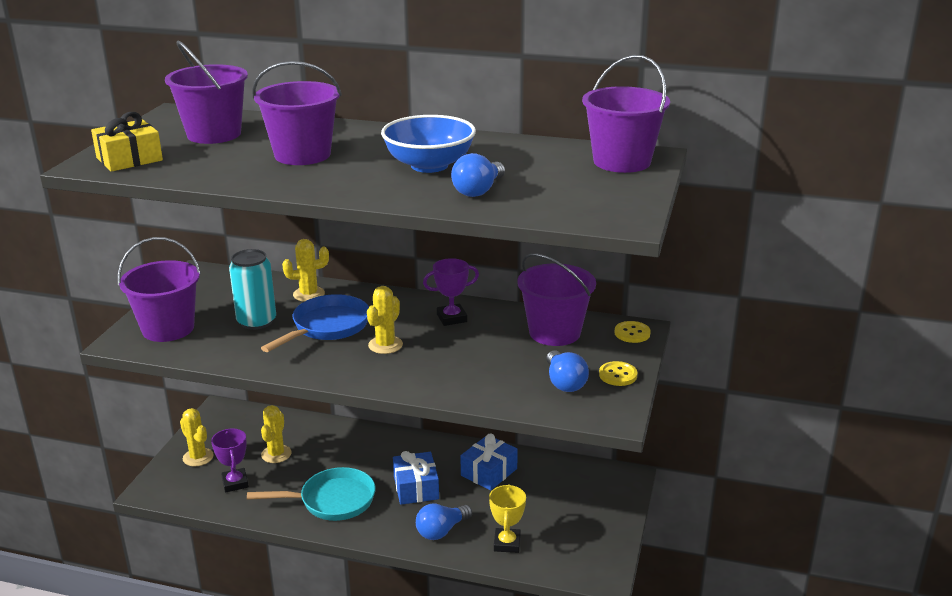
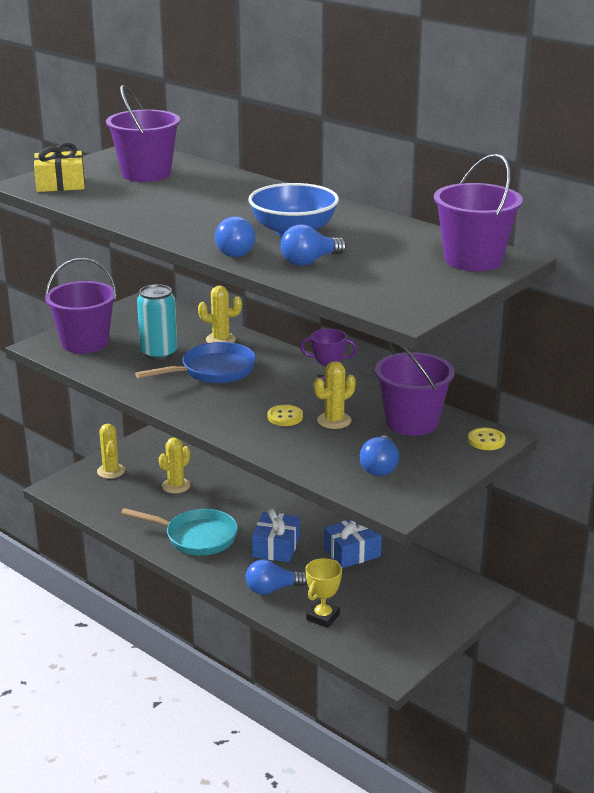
camera: 25 degrees right, 0 degrees up
(235, 483) = (127, 500): purple trophy -> none
(302, 155) = (198, 204): purple bucket -> none
(385, 345) = (249, 397): yellow cactus -> yellow cactus (334, 420)
(393, 194) = (234, 251): none -> blue light bulb
(618, 375) = (436, 473): yellow button -> yellow button (285, 417)

